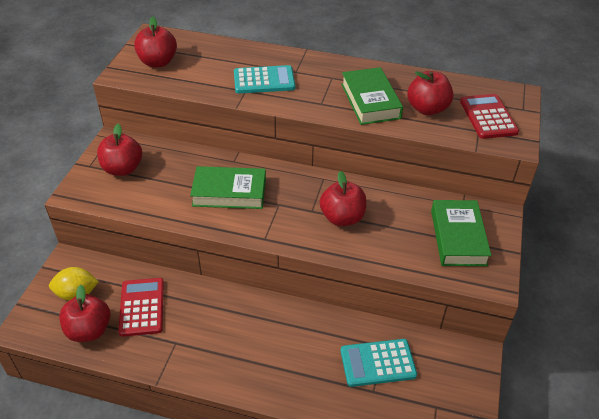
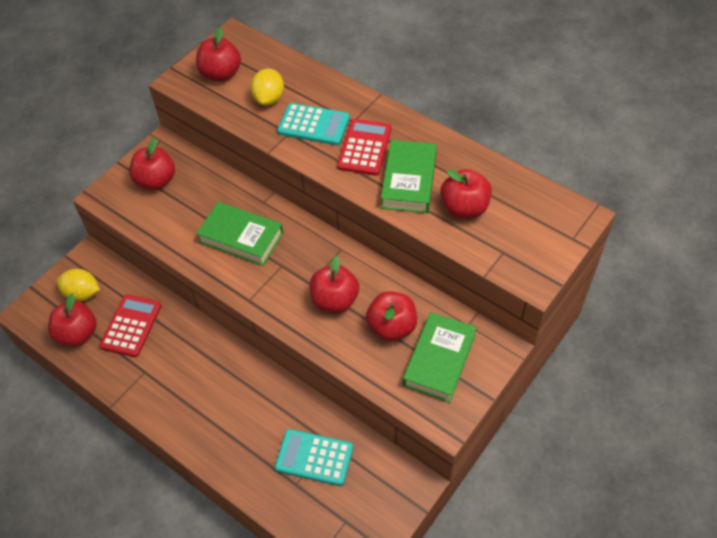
camera: 25 degrees right, 10 degrees up
(213, 70) = (269, 98): none -> yellow lemon
(403, 224) = (392, 327): none -> red apple
(488, 117) = (525, 237): red calculator -> red calculator (364, 147)

